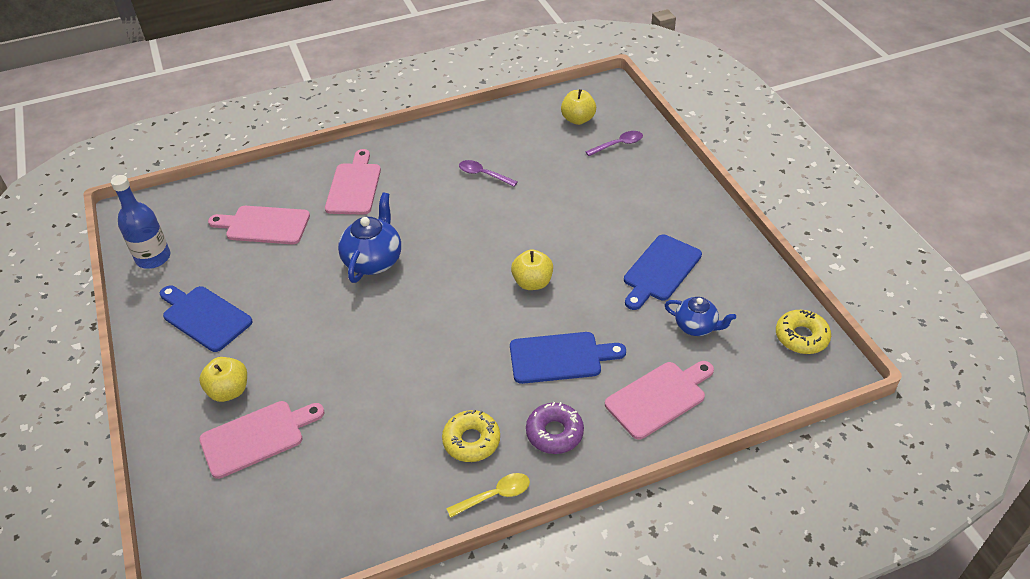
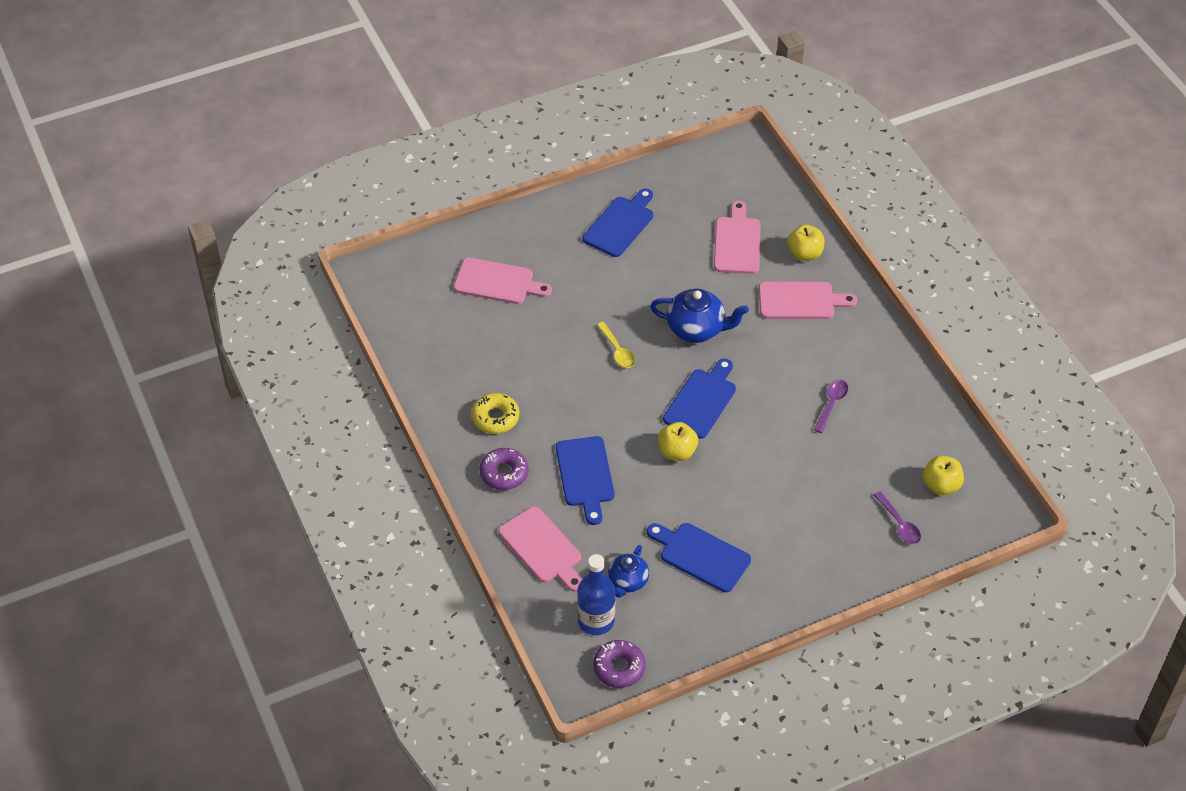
camera: 85 degrees right, 5 degrees up
(153, 258) = (688, 175): blue bottle -> blue bottle (596, 620)
(229, 391) = (542, 256): yellow apple -> yellow apple (804, 254)
(257, 437) = (497, 282): pink cutting board -> pink cutting board turned 45 degrees counterclockwise
(468, 261) = (701, 401): none -> blue cutting board
(495, 495) = (444, 436): yellow spoon -> yellow spoon (617, 350)
(801, 337) = (619, 668): yellow donut -> purple donut

